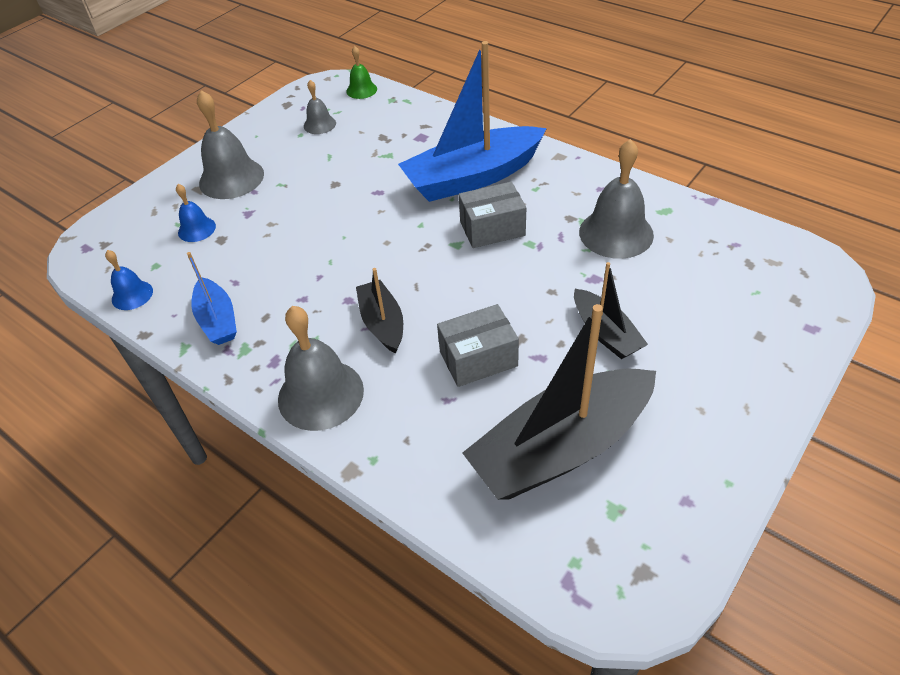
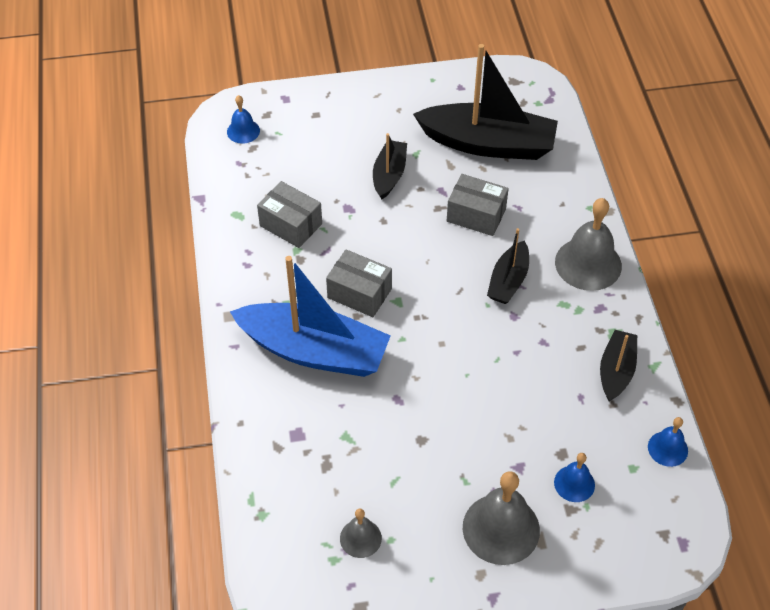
camera: 140 degrees left, 5 degrees up
(217, 320) = (616, 371): blue boat -> black boat
(361, 90) = (271, 559): green bell -> none
(616, 233) = (291, 225): grey bell -> grey box
(783, 269) = (243, 131): none -> blue bell

